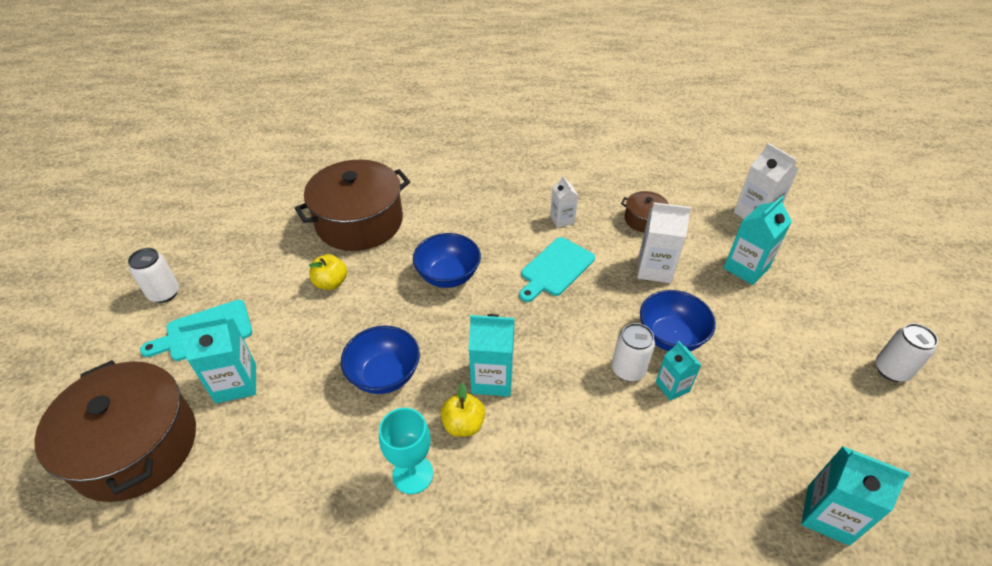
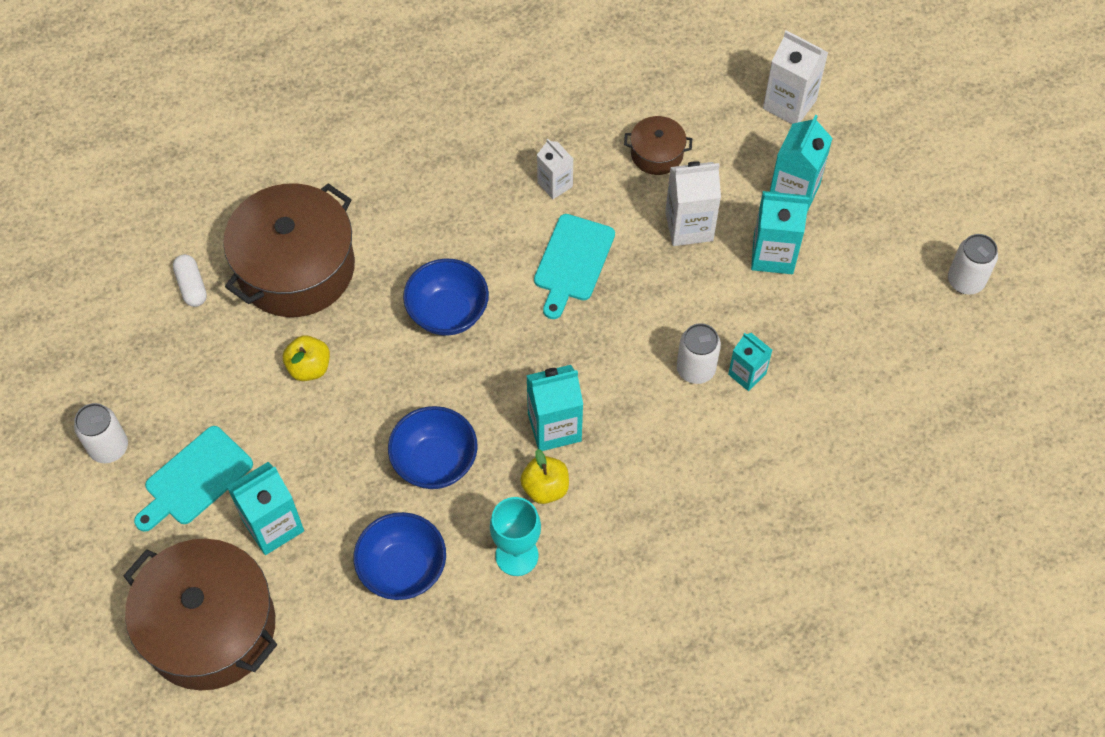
camera: 20 degrees left, 15 degrees up
(286, 215) = (192, 286): none -> white capsule
(670, 337) = (730, 313): blue bowl -> blue bowl (403, 569)
(827, 515) = (919, 460): turquoise carton -> turquoise carton (773, 254)

